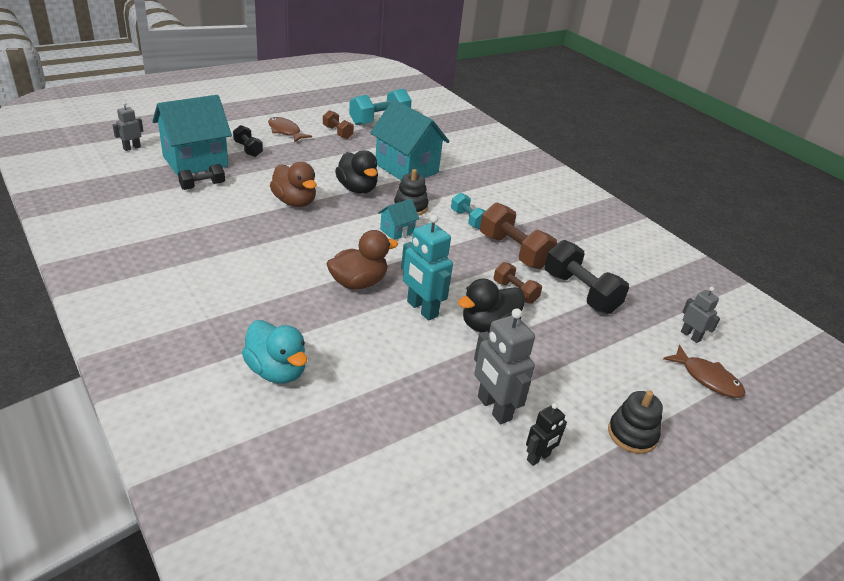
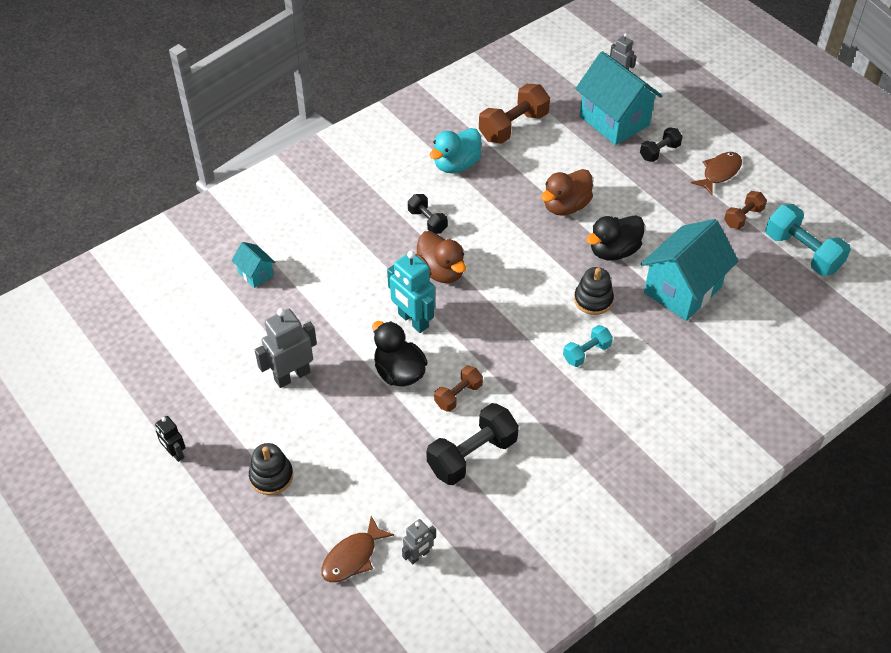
camera: 90 degrees right, 15 degrees up
(202, 186) = (568, 137): black dumbbell -> black dumbbell (427, 221)
(277, 371) = (316, 236): turquoise duck -> turquoise duck (456, 165)
(397, 231) = (539, 292): turquoise house -> turquoise house (256, 274)
(422, 309) = (413, 321): turquoise robot -> turquoise robot turned 90 degrees counterclockwise
(513, 251) = (534, 396): brown dumbbell -> brown dumbbell (513, 126)
(538, 458) = (241, 405): black robot -> black robot (175, 453)

